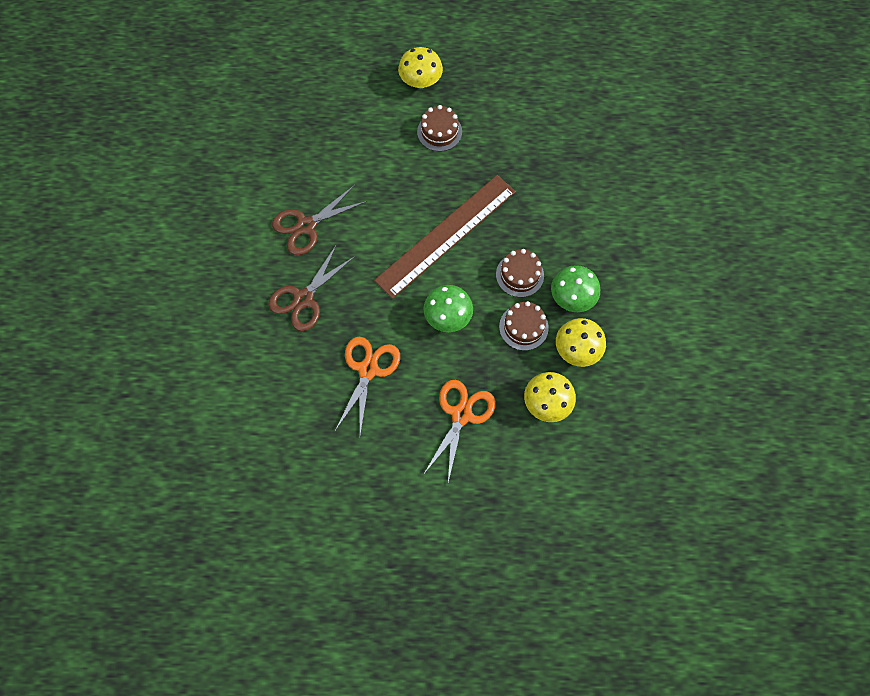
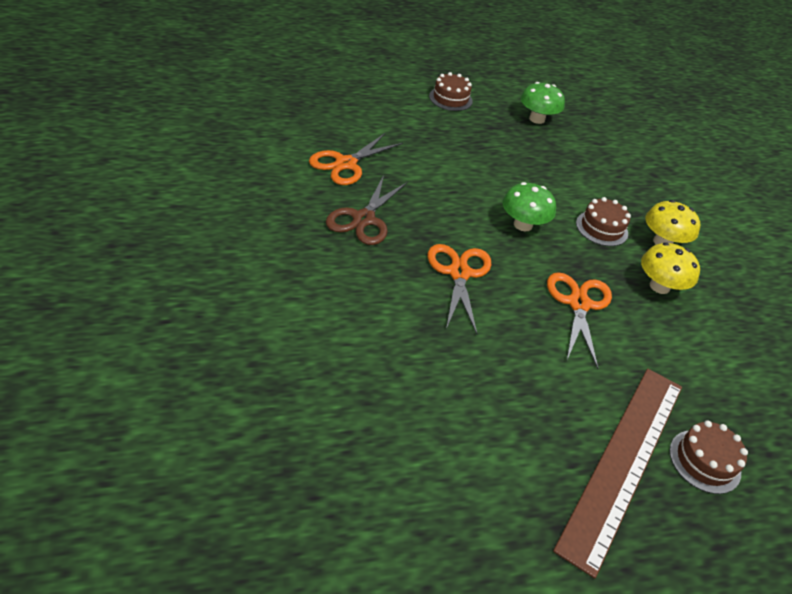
camera: 20 degrees left, 25 degrees down
(306, 226) = (346, 164): brown scissors -> orange scissors
(420, 81) = (418, 69): yellow mushroom -> none
(446, 235) = (491, 165): brown ruler -> brown ruler (623, 461)
(519, 275) = (576, 190): brown cake -> brown cake (704, 461)
(572, 297) = (634, 204): green mushroom -> green mushroom (537, 119)

